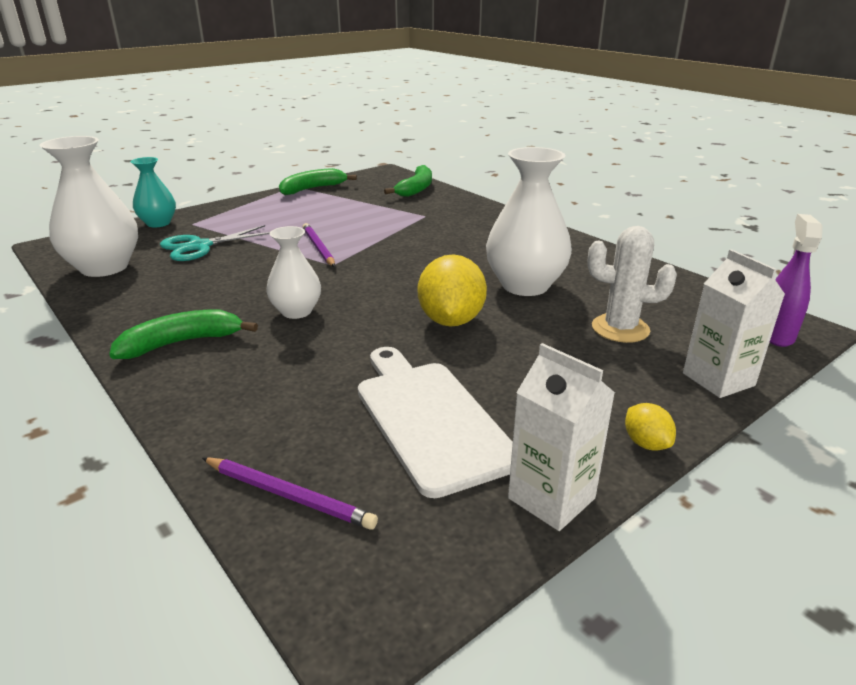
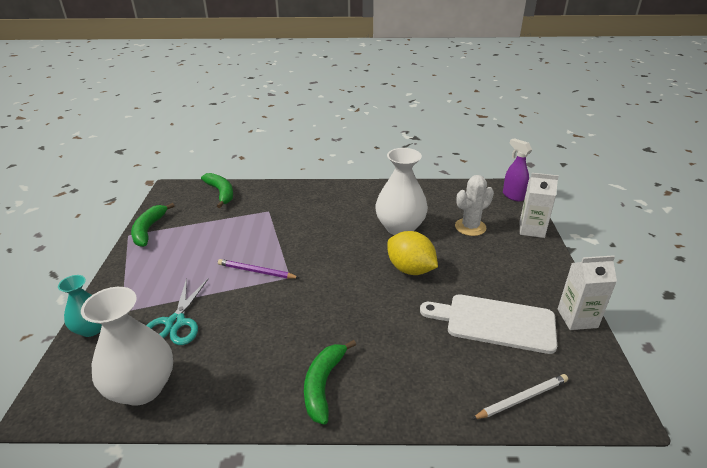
camera: 50 degrees left, 5 degrees up
(288, 495) = (521, 398): purple pencil -> white pencil
(296, 311) = (336, 319): white vase -> none
(646, 443) = (559, 274): yellow lemon -> none

